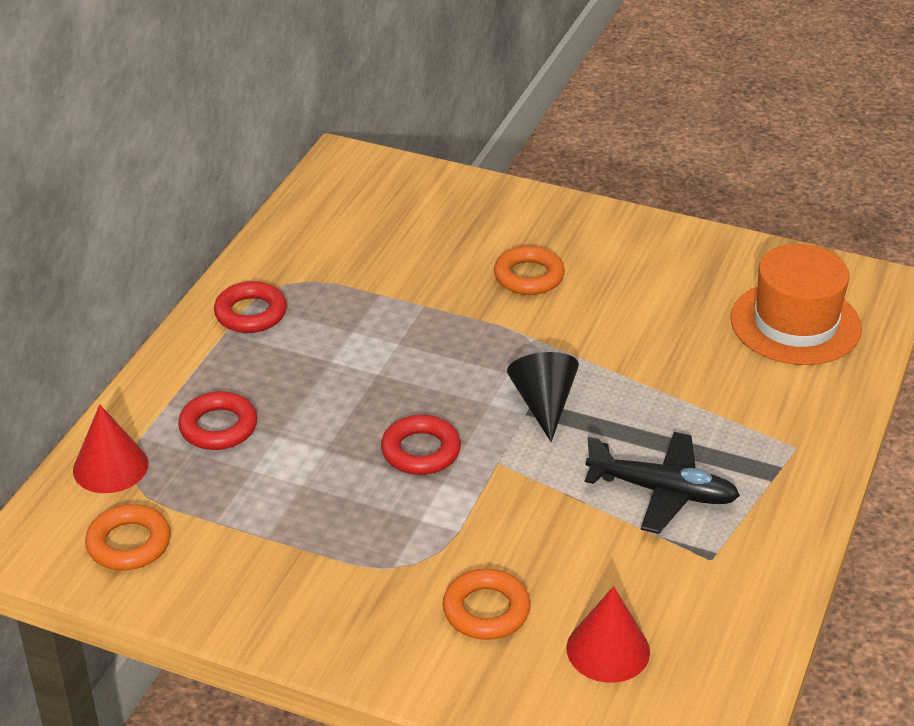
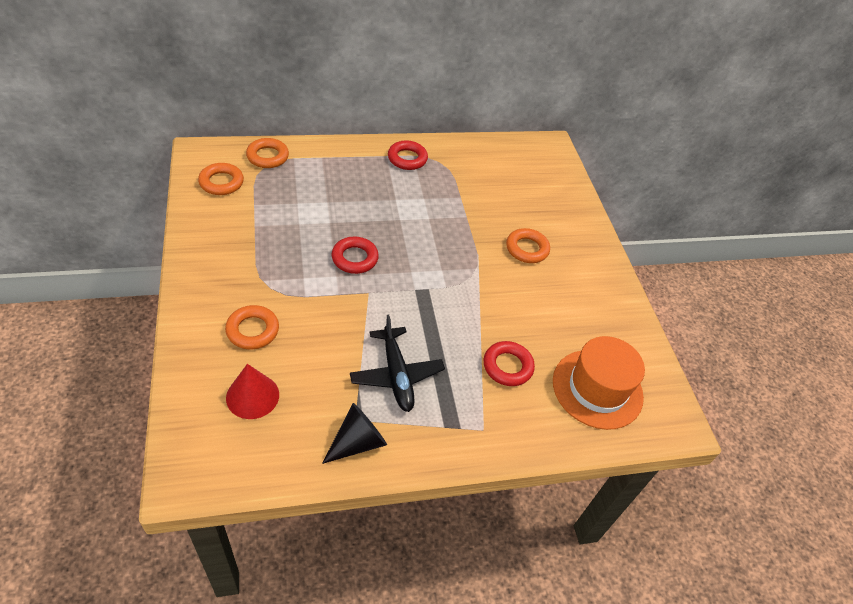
camera: 50 degrees right, 10 degrees up
(110, 467) = (267, 156): red cone -> orange ring
(218, 427) = (319, 180): red ring -> red ring (507, 366)
(543, 404) = (428, 294): black cone -> black cone (358, 442)

